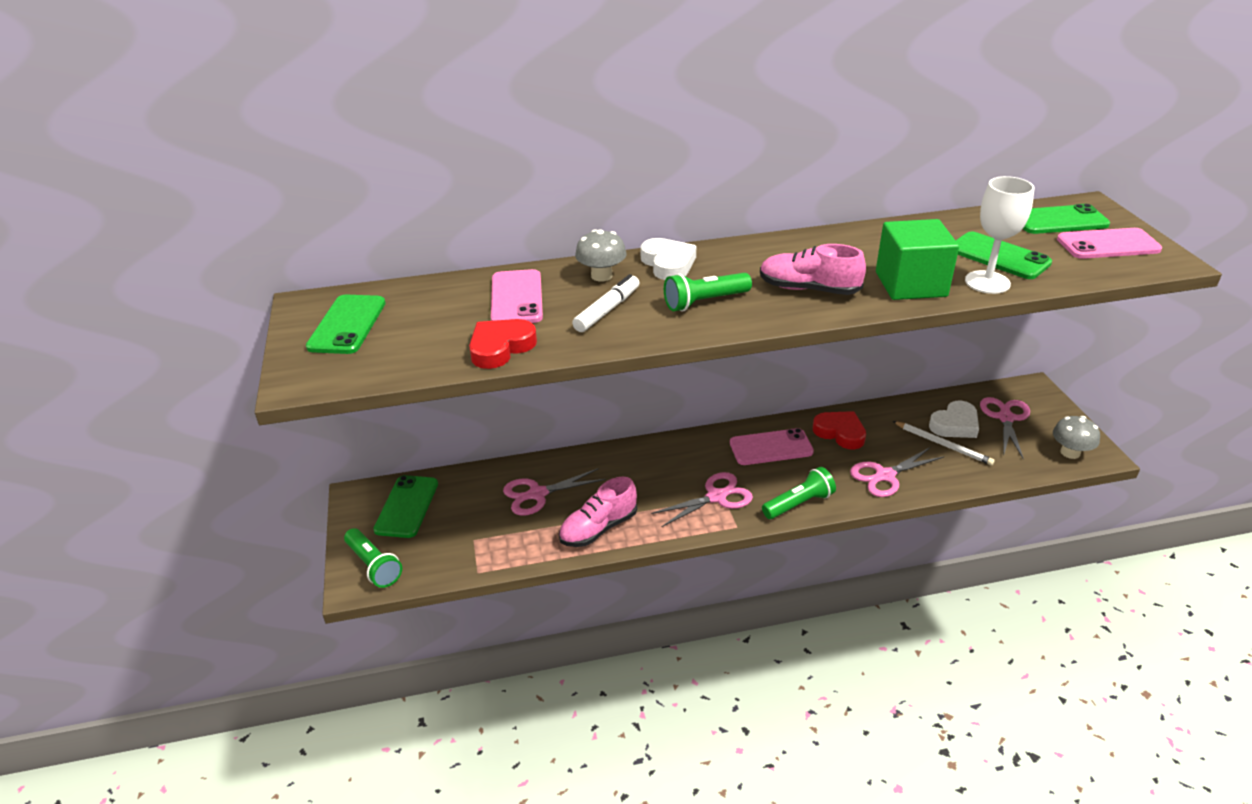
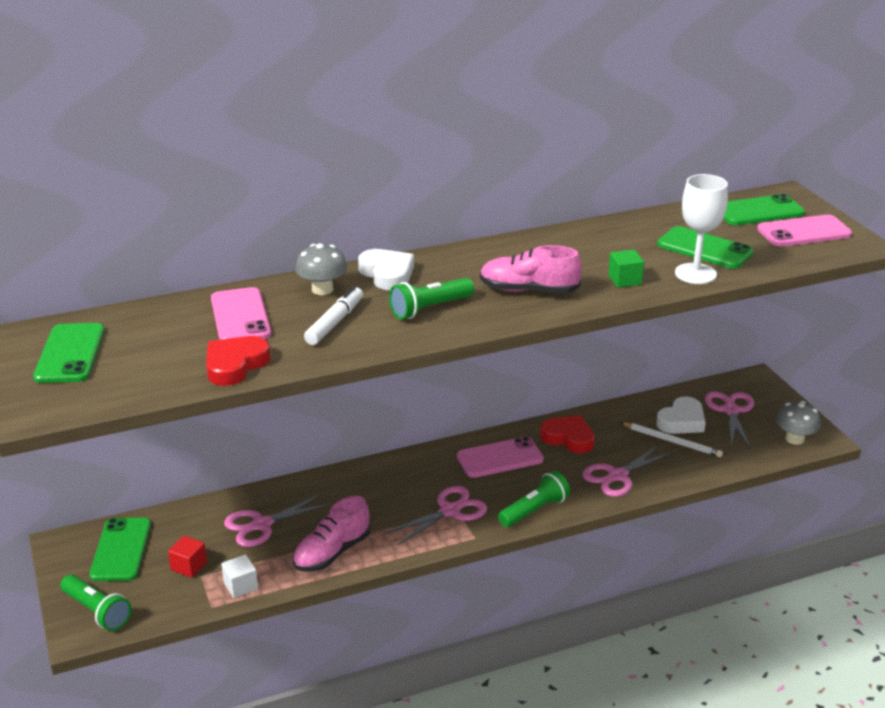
camera: 10 degrees left, 5 degrees down
(464, 529) = (189, 566): none -> red cube
(508, 554) = (240, 586): none -> white cube
(910, 284) = (624, 280): green cube -> green cube, size x0.48

